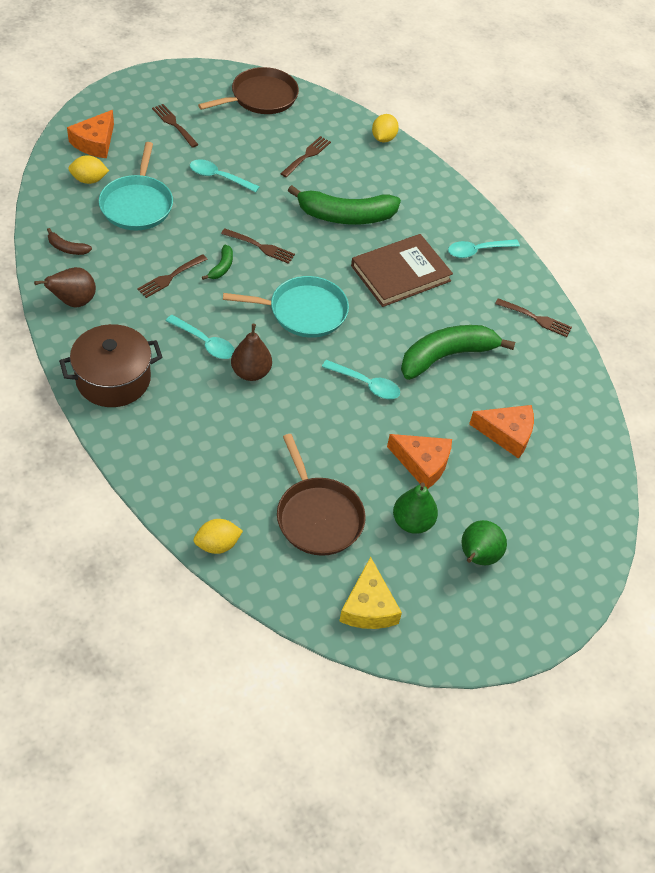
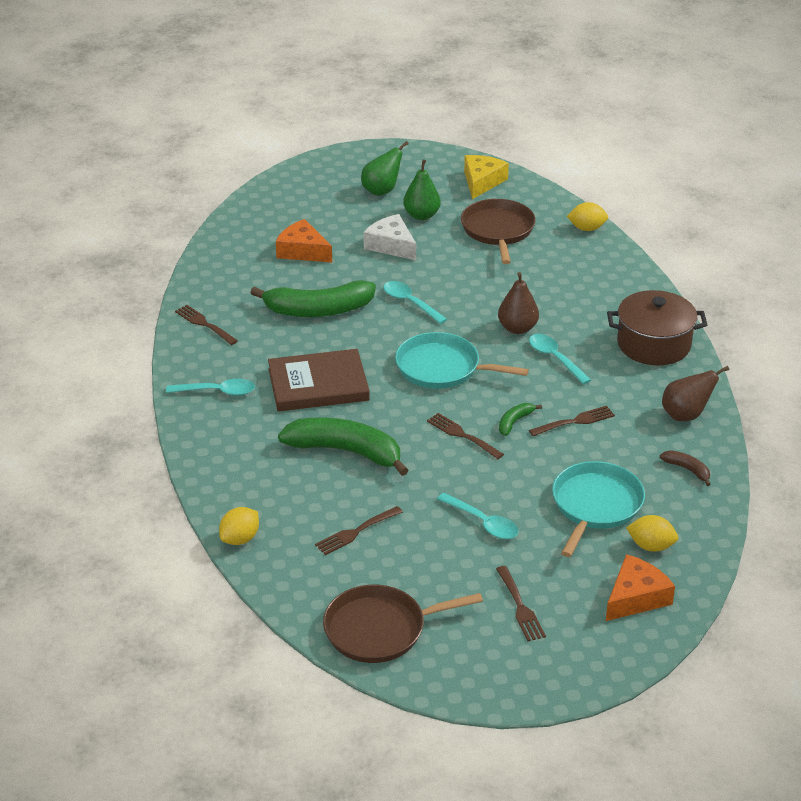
camera: 155 degrees left, 15 degrees down
(422, 463) = (391, 245): orange cheese -> white cheese

